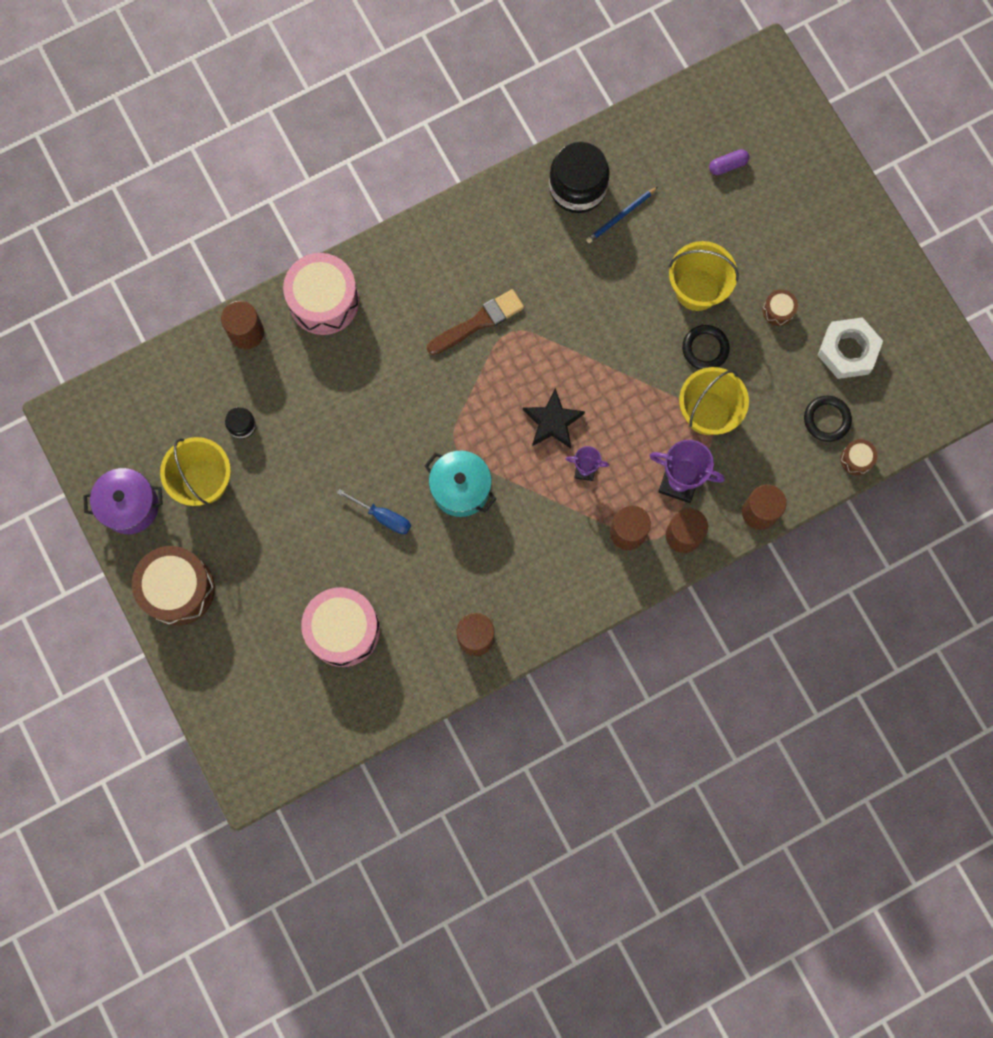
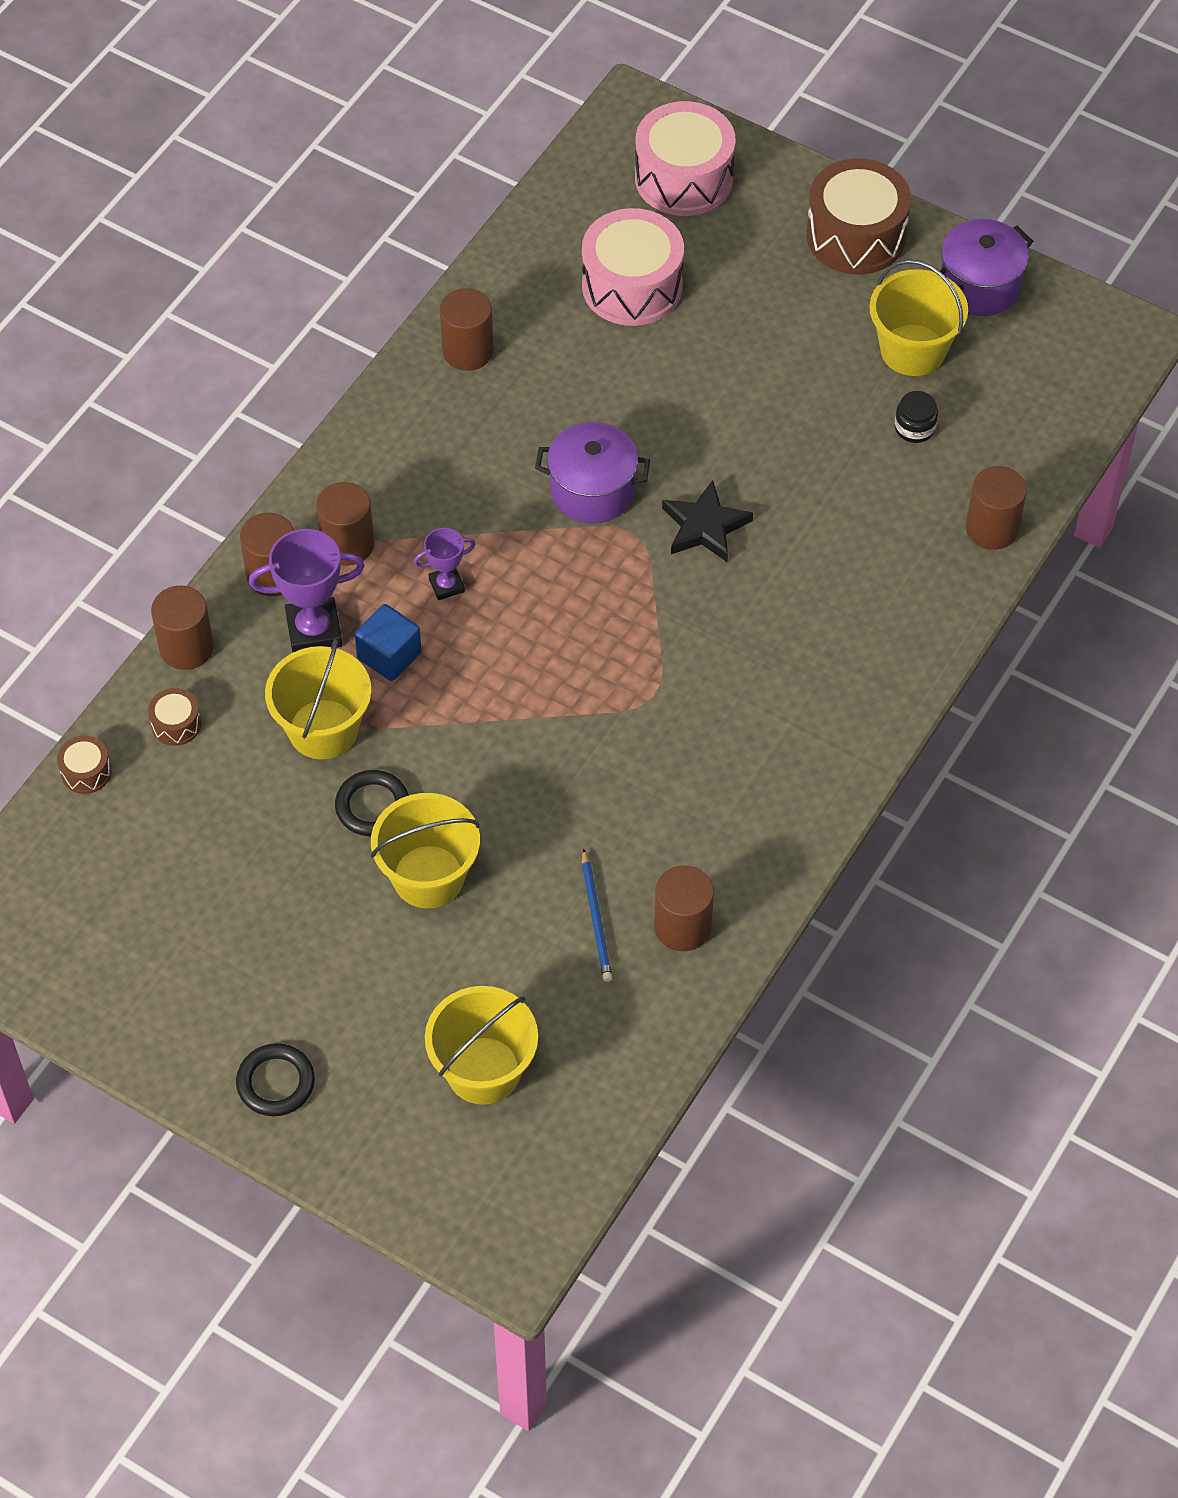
camera: 150 degrees right, 20 degrees down
(324, 301) = (922, 612): pink drum -> pink drum (684, 178)
(383, 517) = (667, 417): blue screwdriver -> none
(460, 489) = (592, 490): turquoise pot -> purple pot
(478, 322) = (702, 688): brown brush -> none
(553, 421) = (524, 620): black star -> black star (705, 526)
(577, 187) = (682, 926): black jar -> brown cylinder
(621, 216) = (596, 919): blue pencil -> blue pencil turned 150 degrees clockwise
(644, 441) = (389, 655): none -> blue cube
(728, 165) = (483, 1070): purple capsule -> yellow bucket
(778, 311) = (296, 906): brown drum -> brown drum (176, 724)
(826, 419) = (153, 801): black ring -> black ring (276, 1083)
(848, 351) = (168, 903): white nut -> none

